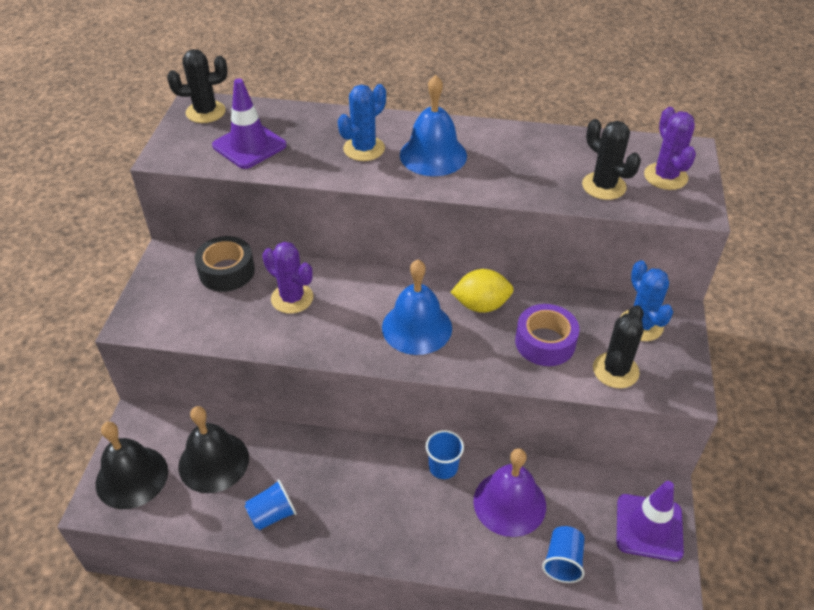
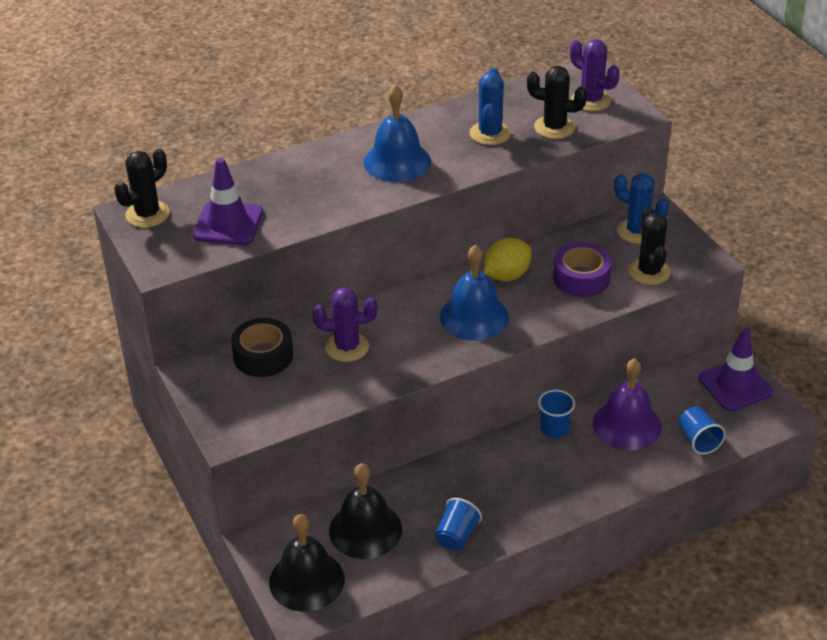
camera: 35 degrees left, 5 degrees down
(364, 149) = (333, 182): blue cactus -> blue cactus (490, 133)

